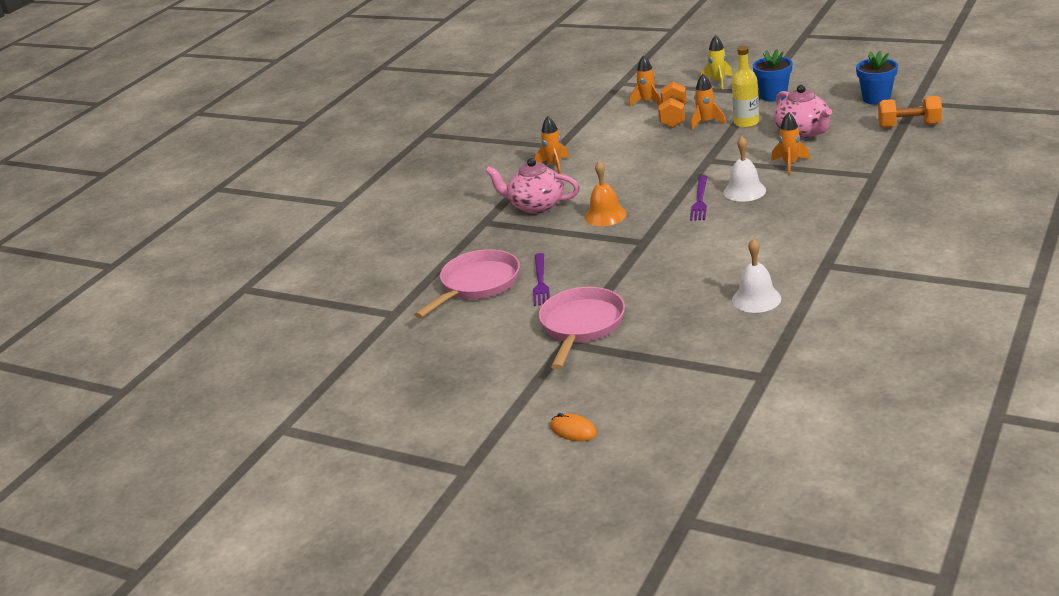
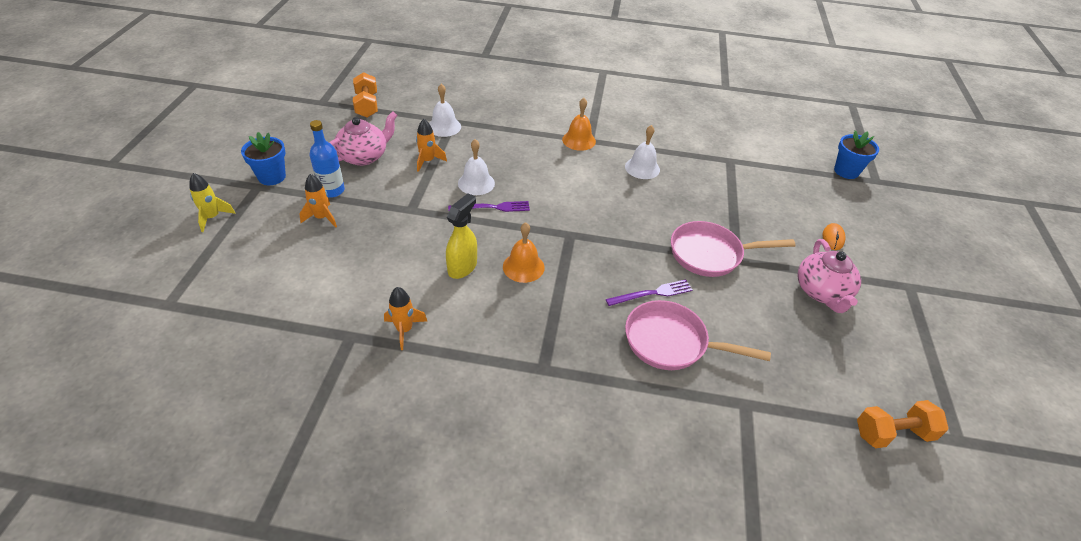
camera: 115 degrees left, 15 degrees up
(536, 206) = (504, 327): pink teapot -> pink teapot (822, 292)
(616, 187) = (462, 267): none -> yellow spray bottle
(647, 102) = (246, 270): orange rocket -> none
(673, 117) = (298, 243): orange dumbbell -> orange dumbbell (893, 433)
(746, 123) = (332, 190): yellow bottle -> blue bottle
(826, 257) = (579, 140): none -> orange bell
(861, 170) = (444, 127): none -> white bell
(876, 99) = (306, 120): blue flower pot -> blue flower pot (846, 171)

